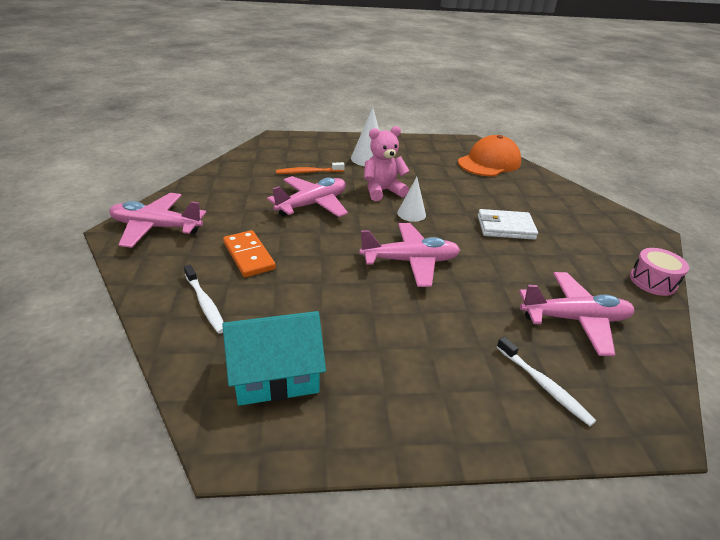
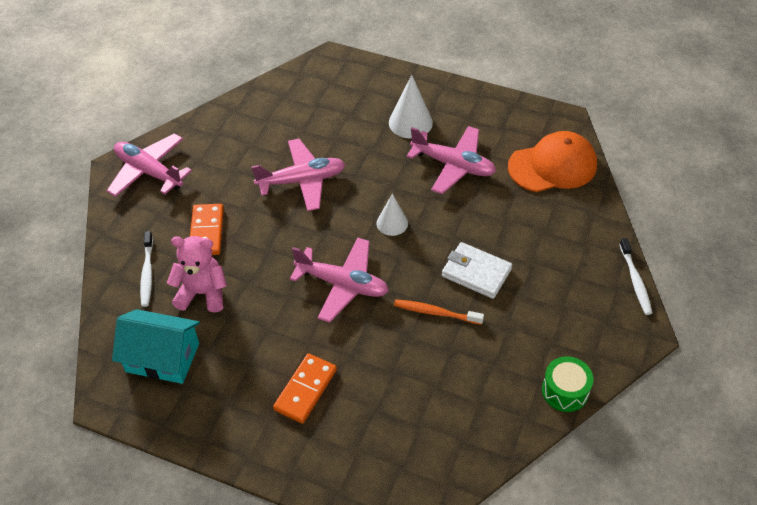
camera: 30 degrees right, 15 degrees up
(308, 172) = (328, 129): orange toothbrush -> orange toothbrush (436, 313)
(382, 191) = (386, 180): pink teddy bear -> pink teddy bear (202, 293)
(454, 352) = (305, 389): none -> orange domino
(544, 385) = (351, 445): white toothbrush -> white toothbrush (635, 280)
(574, 319) = (438, 400): pink plane -> pink plane (453, 165)
(652, 281) = (565, 391): pink drum -> green drum

